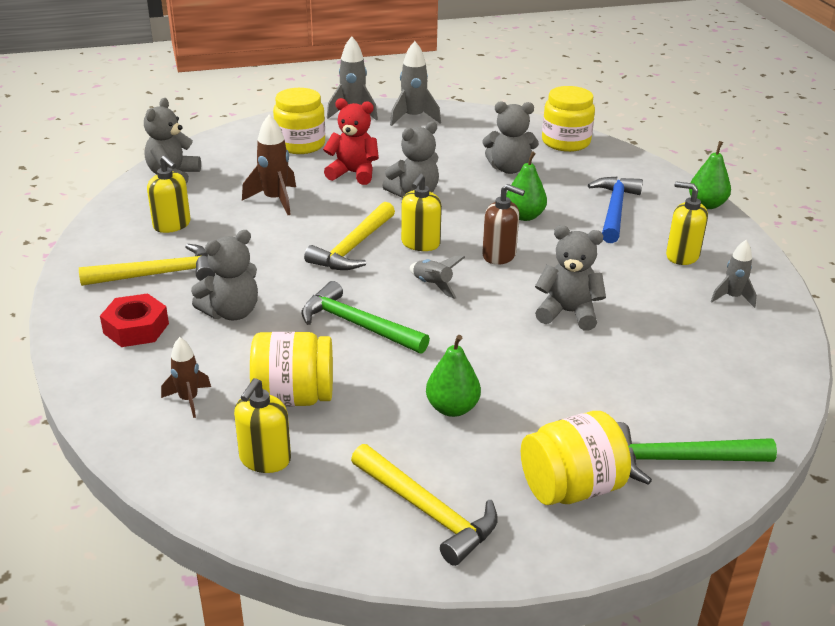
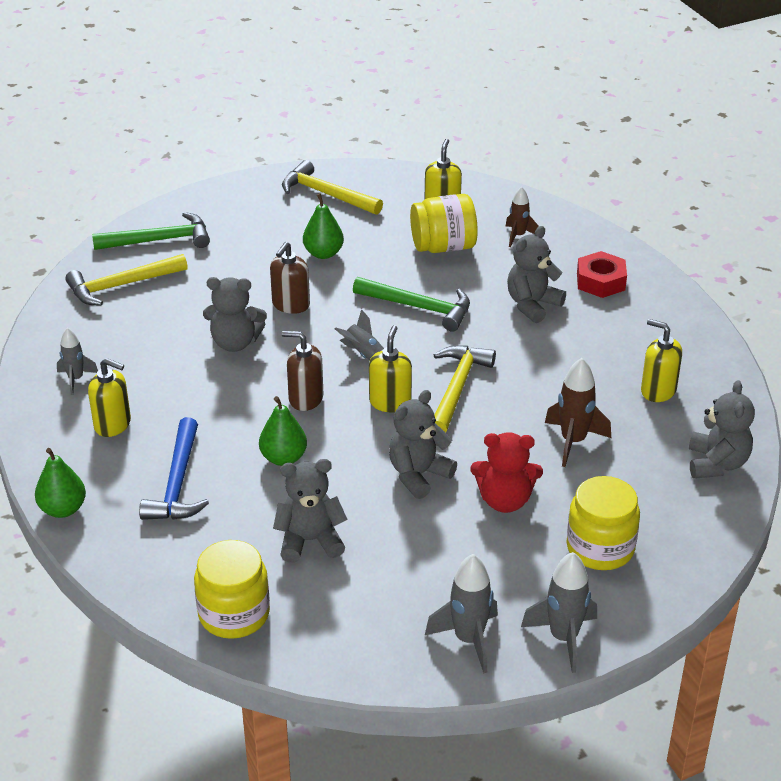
camera: 170 degrees right, 5 degrees up
(158, 274) = (624, 332): yellow hammer -> yellow hammer (121, 285)
(503, 346) = (290, 305): none -> brown soap dispenser
(571, 488) = (235, 216): yellow jar -> none

